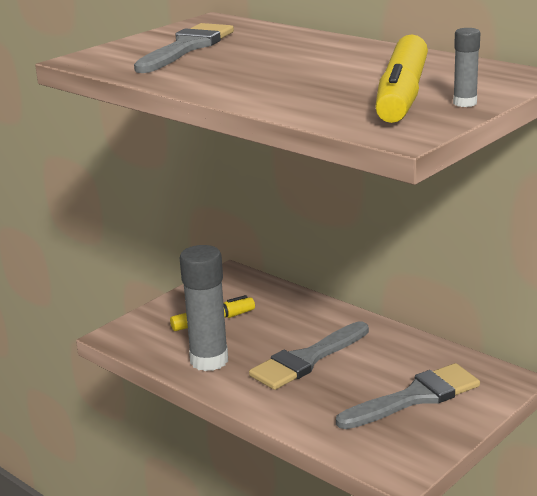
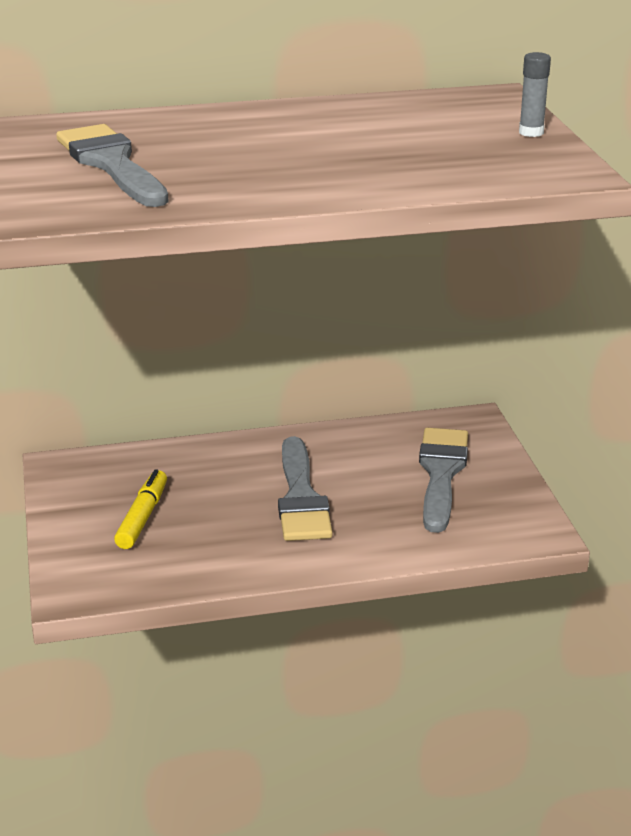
camera: 55 degrees left, 5 degrees up
(209, 360) = (219, 553): grey glue stick -> none
(402, 95) = (467, 142): yellow marker -> none

